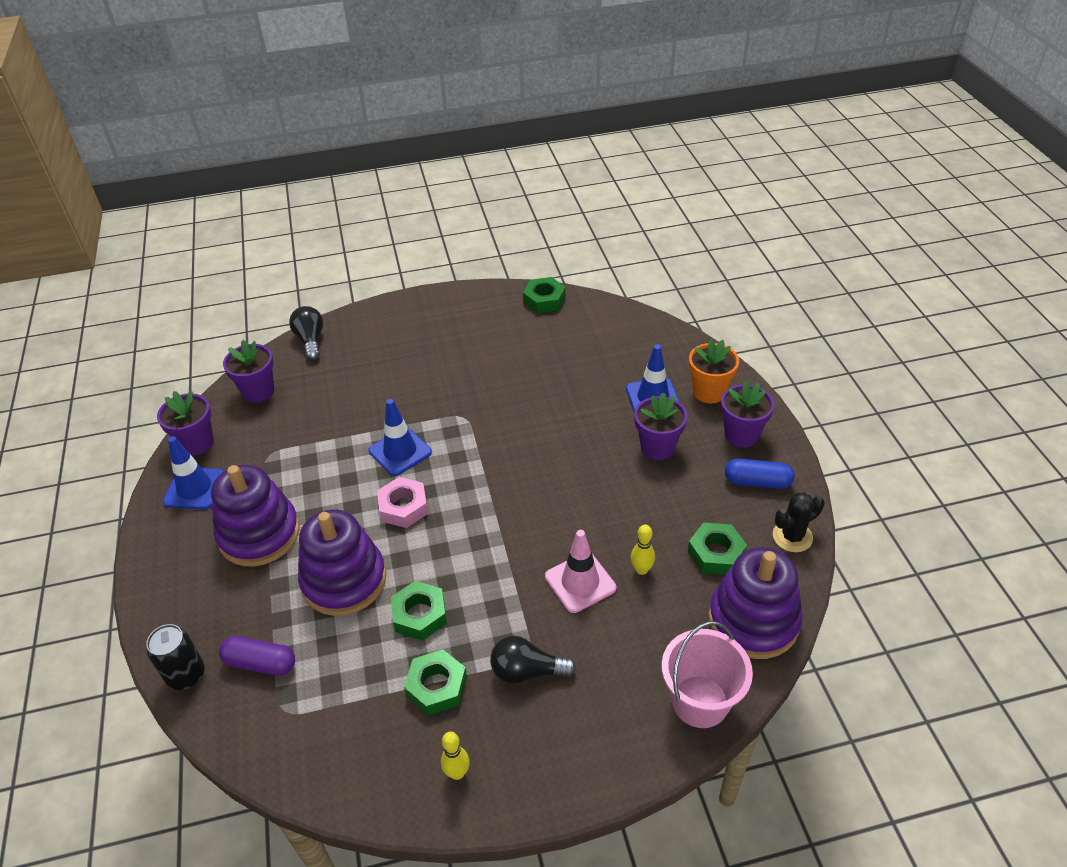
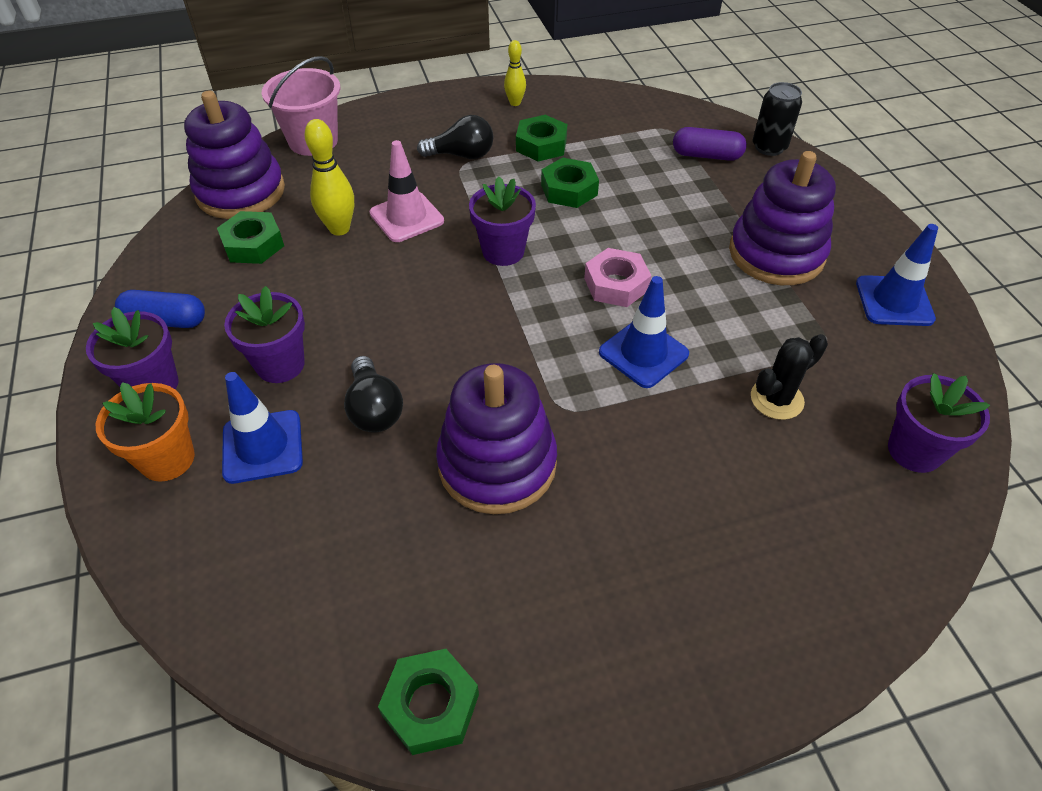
camera: 175 degrees right, 5 degrees up
(197, 443) = (943, 361): purple flower pot -> purple flower pot (503, 251)
(310, 341) = (893, 570): black light bulb -> black light bulb (374, 409)
(344, 580) = (657, 214): purple stacking toy -> purple stacking toy (497, 464)
(641, 570) = (339, 229): yellow bowling pin -> yellow bowling pin, size x1.60
(792, 536) = (159, 261): black cactus -> black cactus (776, 399)

